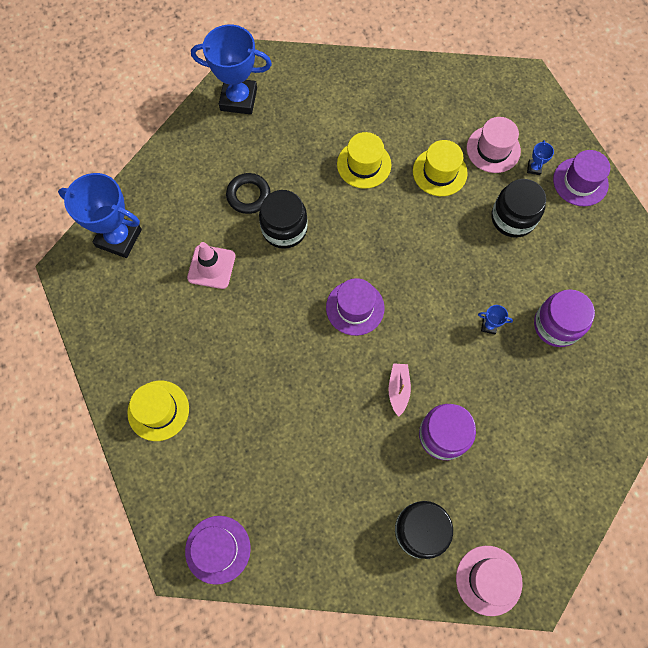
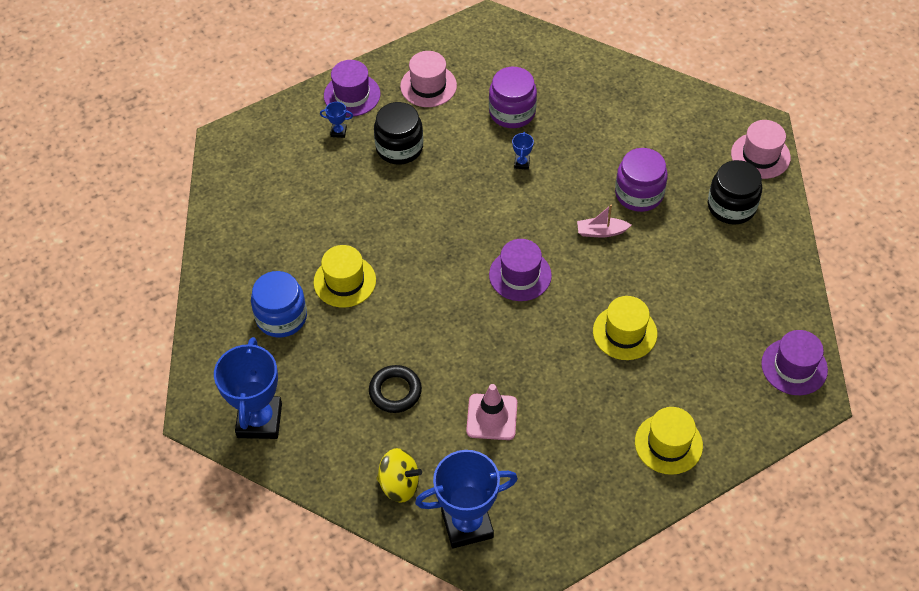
camera: 95 degrees left, 15 degrees down
(119, 238) = (467, 524): blue trophy -> blue trophy turned 60 degrees clockwise
(163, 192) = (399, 484): none -> yellow spinning top
(284, 229) = (435, 350): black jar -> none
(333, 116) = (281, 317): none -> blue jar
(439, 172) = (349, 211): yellow hat -> yellow hat (624, 332)
(493, 149) = (317, 166): pink hat -> pink hat (428, 86)

